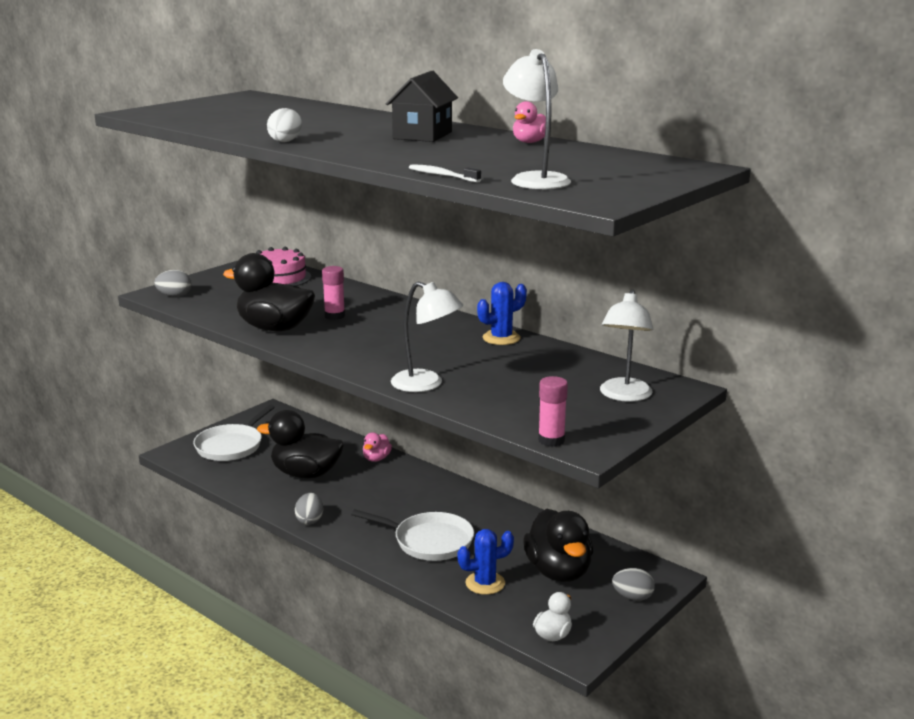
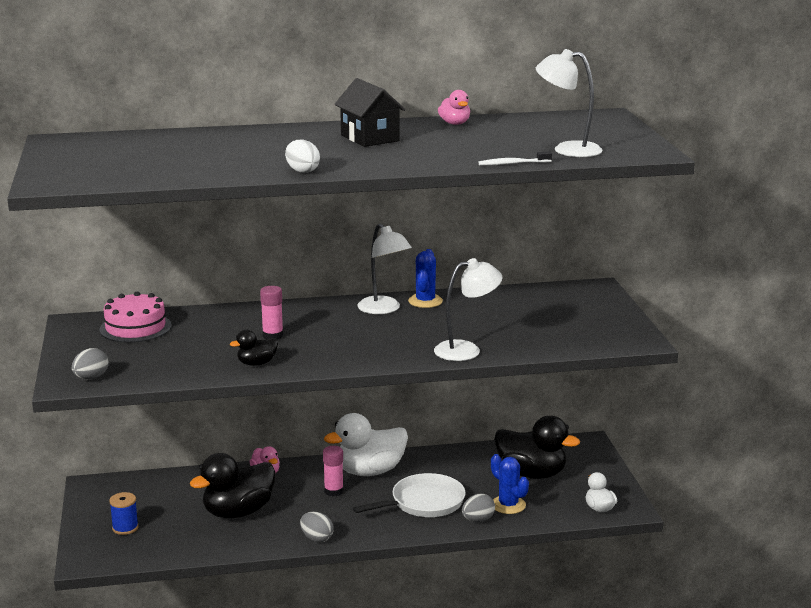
camera: 50 degrees left, 0 degrees up
(231, 446) = (125, 528): white pan -> blue spool
(274, 328) = (256, 363): black duck -> black duck, size x0.50
(443, 496) = (370, 471): none -> white duck
(485, 583) = (508, 505): blue cactus -> blue cactus turned 60 degrees counterclockwise
(551, 440) = (614, 346): pink glue stick -> pink glue stick (333, 491)
(624, 396) = (582, 304): white lamp -> white lamp (384, 309)
(632, 597) = (594, 463): grey egg -> grey egg (478, 520)

